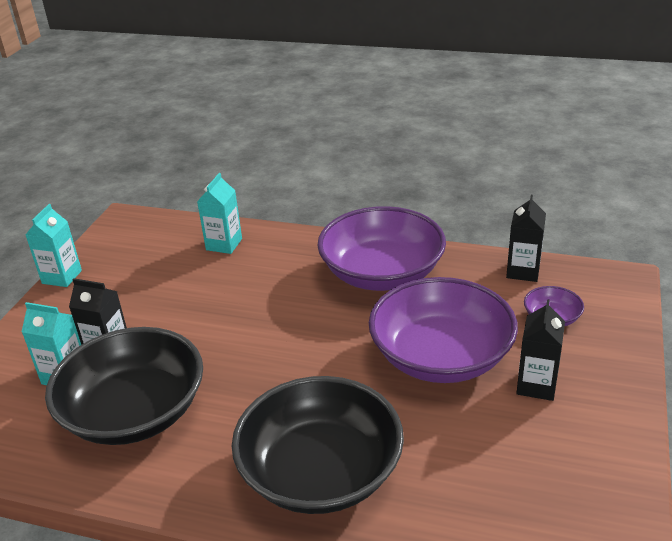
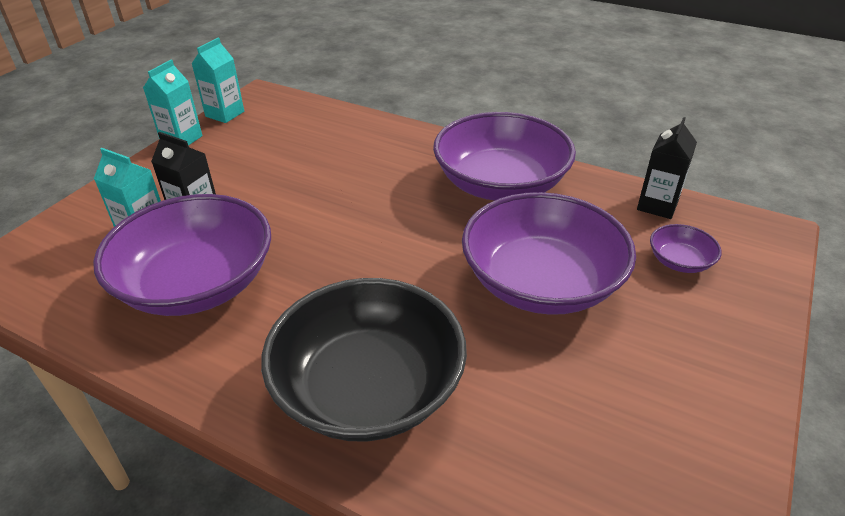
camera: 10 degrees right, 5 degrees up
(134, 412) = (197, 283): black bowl -> purple bowl
(224, 244) = (347, 132): turquoise carton -> turquoise carton (225, 114)
(536, 385) = (645, 335): black carton -> none

